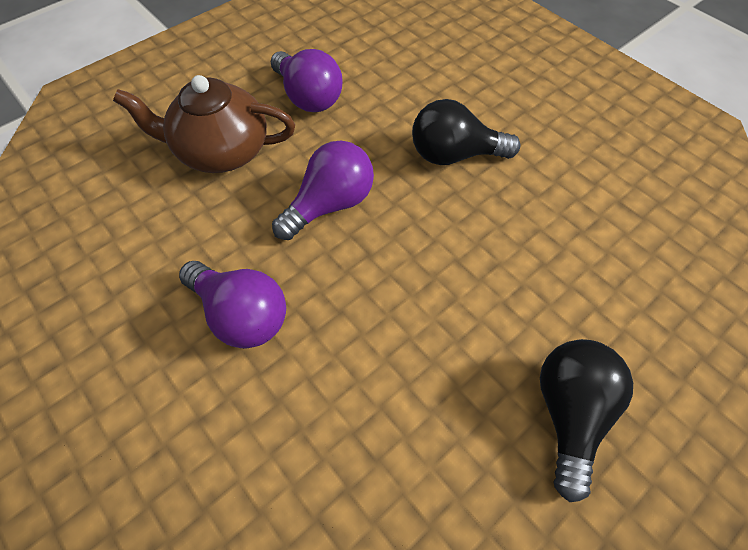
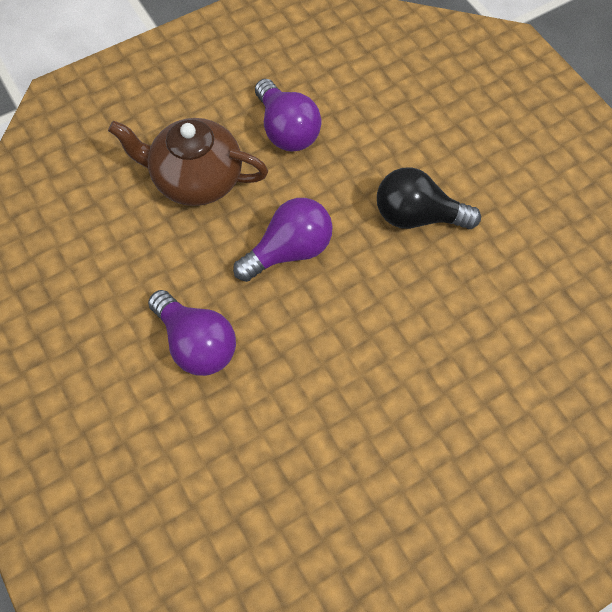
camera: 10 degrees right, 5 degrees up
(569, 413) = (457, 474): black light bulb -> none

